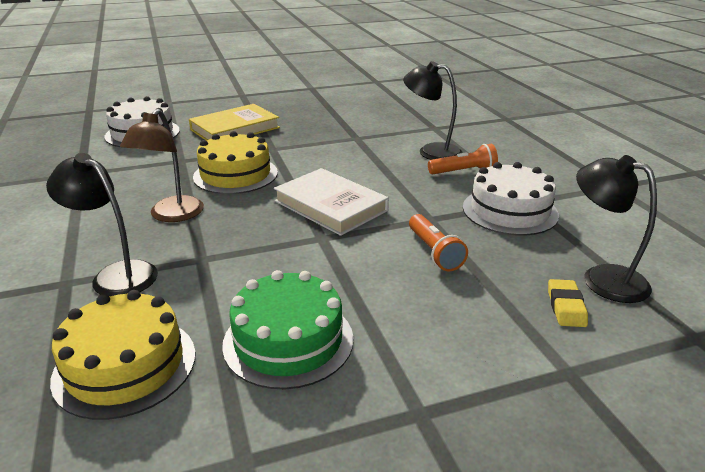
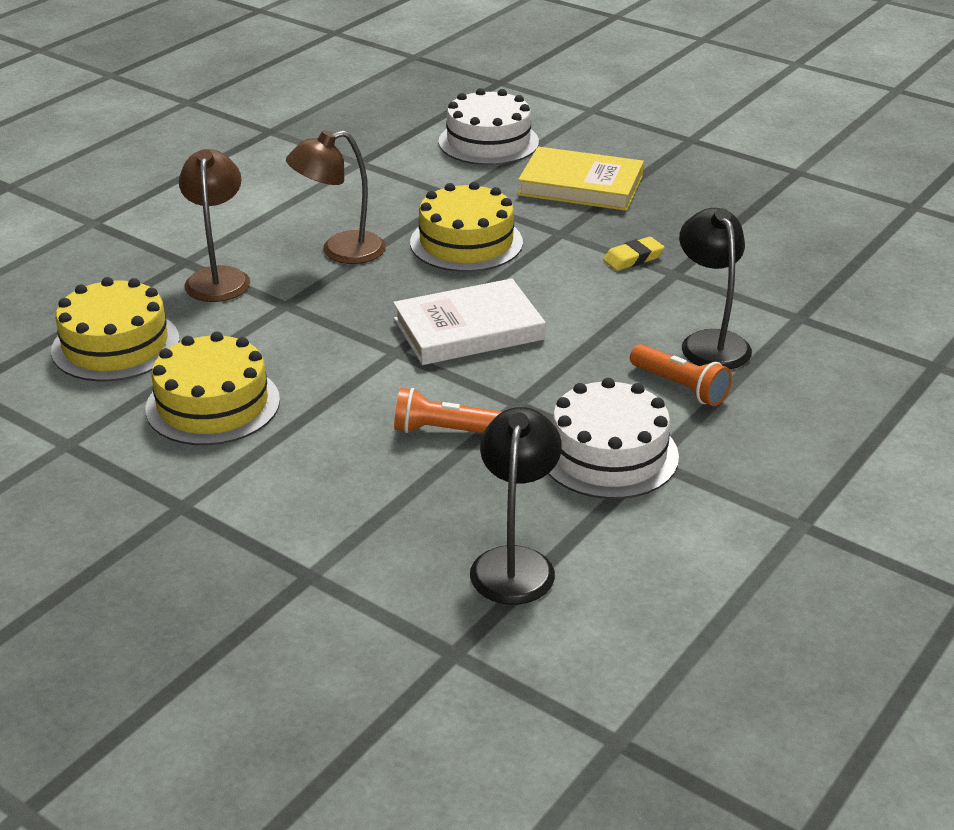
camera: 55 degrees right, 5 degrees up
(116, 275) = (218, 277): black lamp -> brown lamp
(288, 340) = (213, 404): green cake -> yellow cake
(330, 206) = (468, 329): white book -> white book turned 60 degrees clockwise
(434, 252) = (445, 430): orange flashlight -> orange flashlight turned 60 degrees clockwise
(566, 307) = (425, 548): yellow eraser -> yellow eraser (633, 258)

